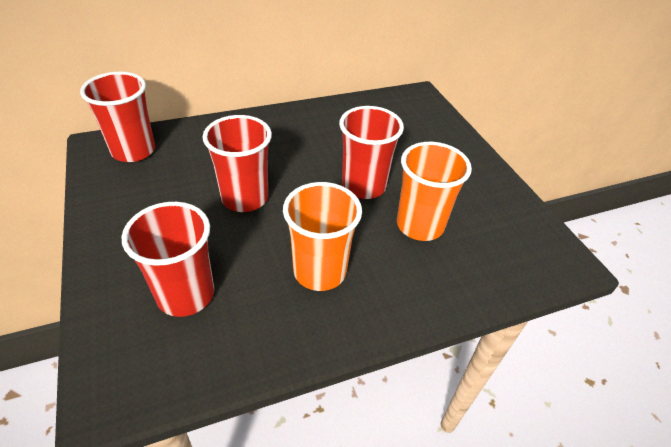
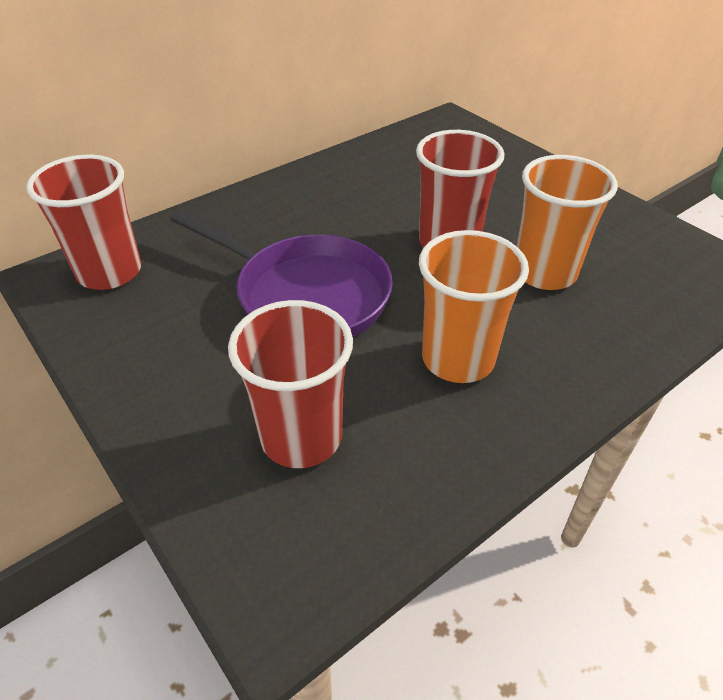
camera: 15 degrees left, 0 degrees up
(245, 198) = (305, 295): red cup -> purple pan

